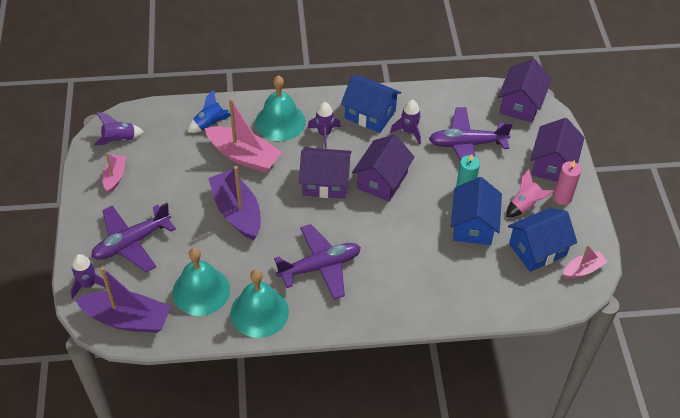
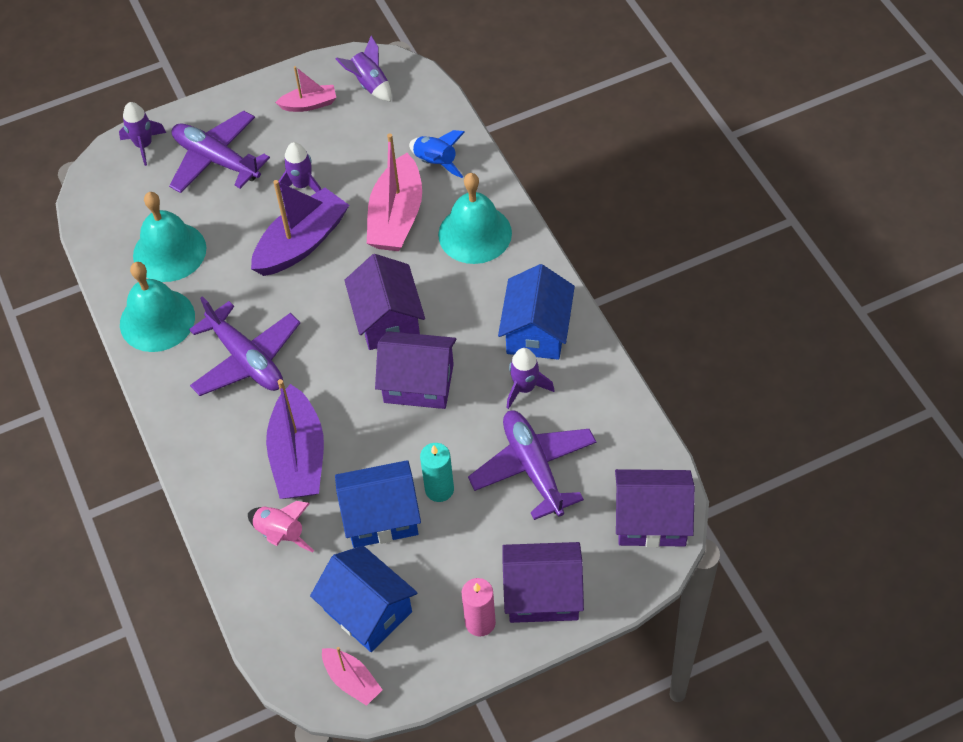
camera: 75 degrees right, 5 degrees up
(127, 319) = (108, 199): purple boat -> purple boat (298, 456)
(324, 134) = (475, 290): purple rocket -> purple rocket (302, 185)
(524, 205) = (444, 574): pink rocket -> pink rocket (281, 533)

